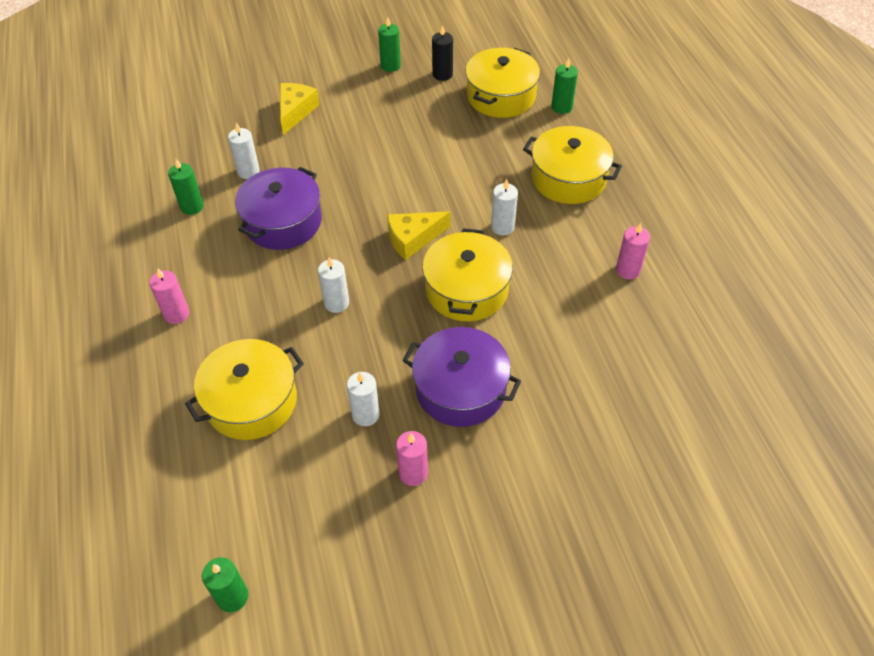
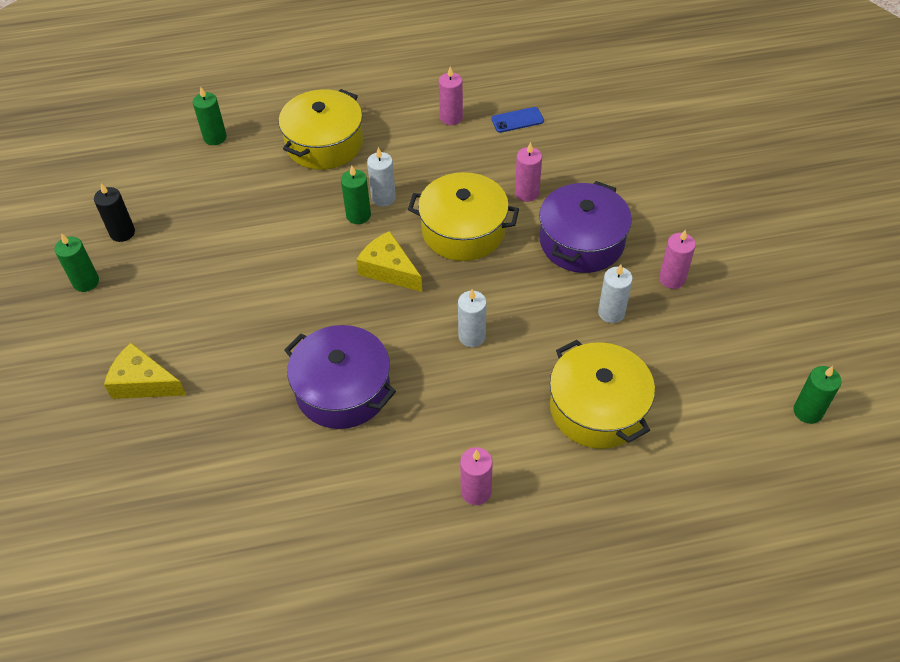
camera: 85 degrees left, 0 degrees up
(192, 207) = (298, 491): green candle -> green candle (358, 215)
(248, 171) = (246, 431): white candle -> none
(413, 239) = (389, 270): yellow cheese -> yellow cheese turned 150 degrees clockwise
(501, 96) = (180, 184): yellow pot -> none
(525, 339) = (527, 193): none -> pink candle
(638, 327) = (517, 120): none -> blue phone

